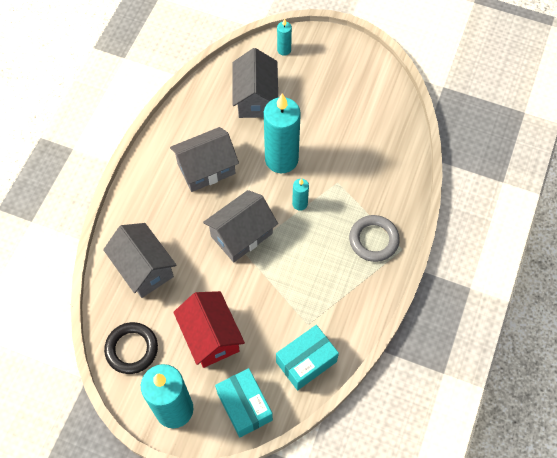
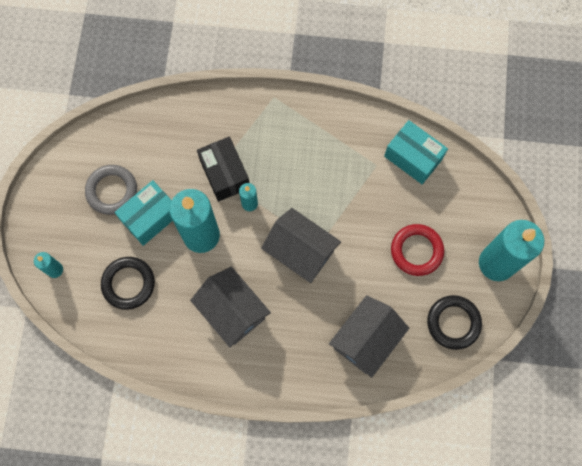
camera: 105 degrees left, 10 degrees up
(211, 336) = (416, 251): red house -> red ring
(244, 406) = (472, 201): turquoise box -> turquoise box (150, 217)
(255, 98) = (128, 284): grey house -> black ring
(334, 190) = (225, 174): none -> black box
(373, 240) = (271, 124): grey ring -> grey ring (112, 191)

